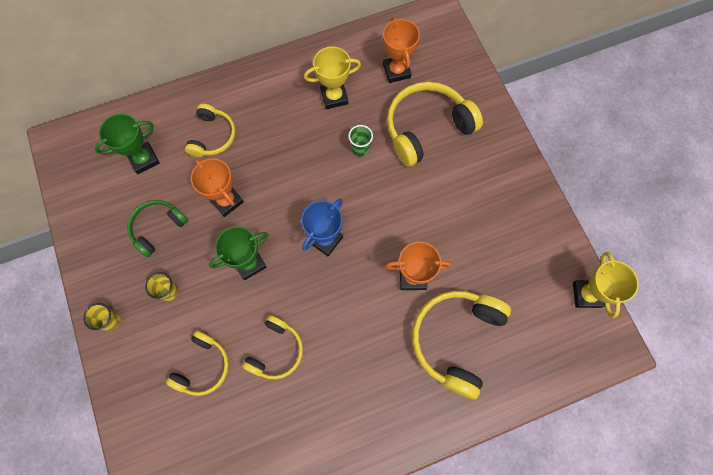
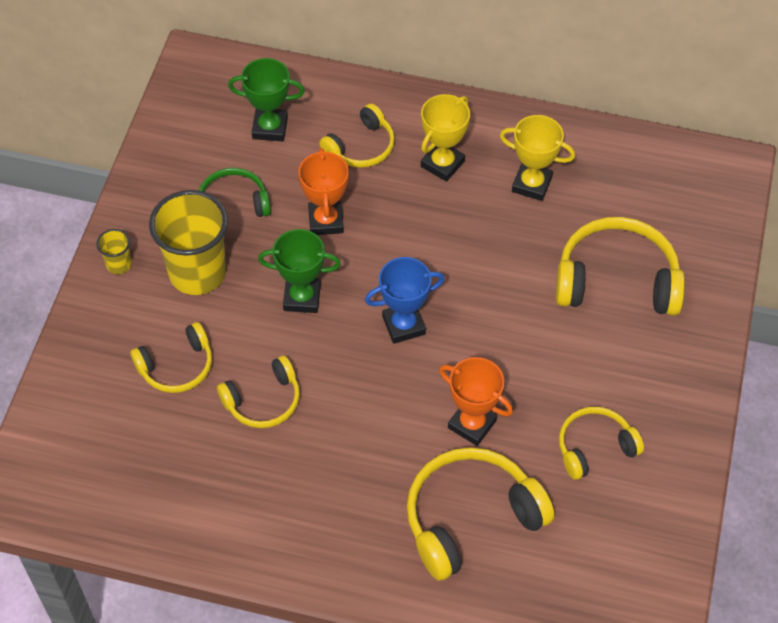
camera: 35 degrees right, 15 degrees down
(169, 291) = (197, 273): yellow cup -> yellow cup, size x2.26
(360, 148) = (518, 256): green cup -> none
(396, 71) = (629, 199): orange trophy -> none
(491, 243) = (594, 447): none -> yellow headphones
(586, 295) = (667, 574): yellow trophy -> yellow trophy (442, 164)

